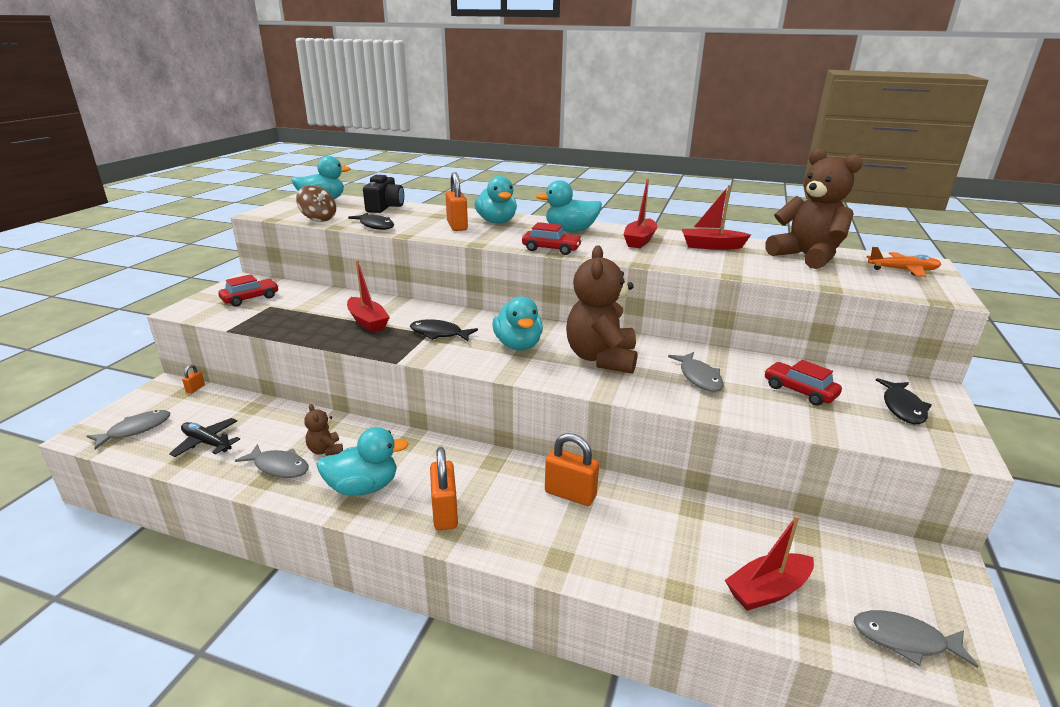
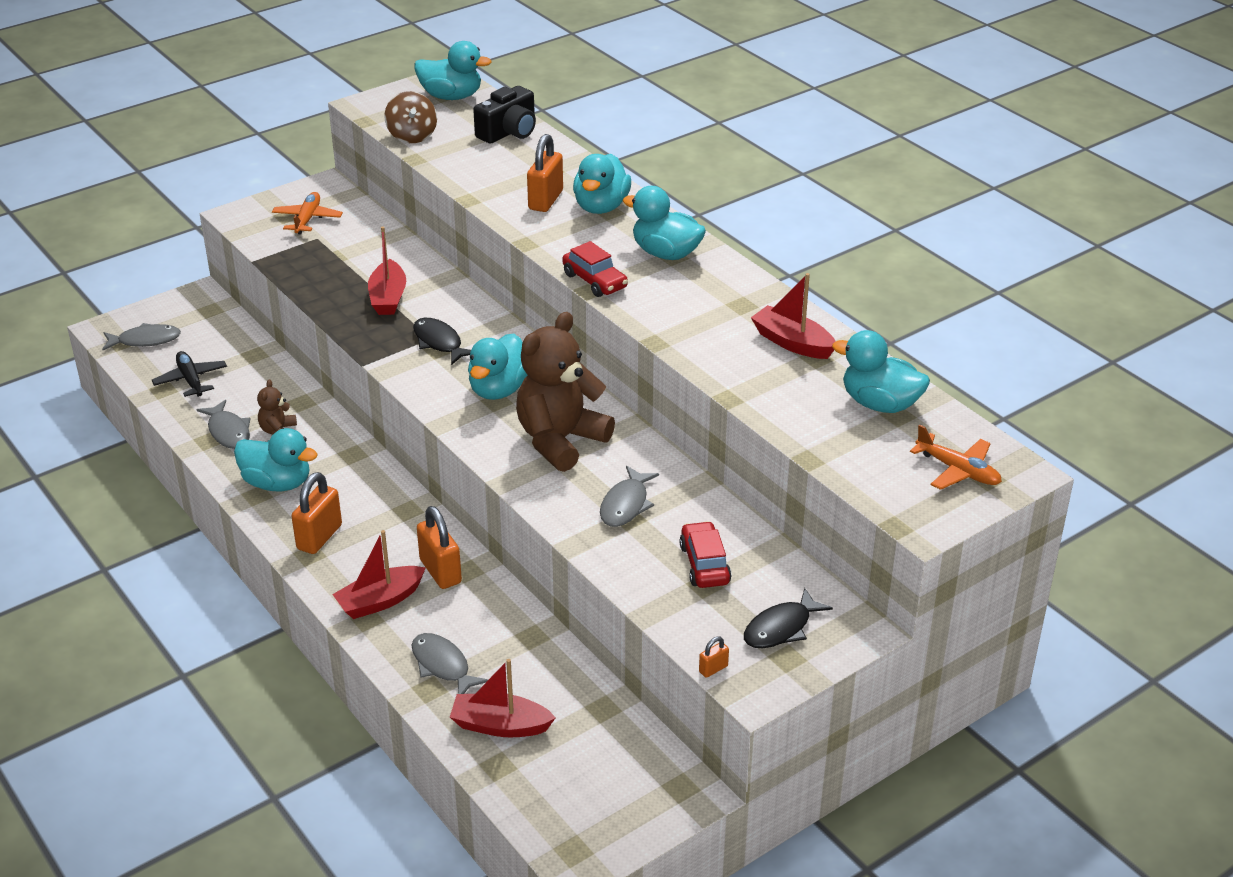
camera: 35 degrees right, 10 degrees up
(195, 388) = (222, 309): orange padlock -> orange padlock (713, 669)
(250, 298) = (307, 219): red car -> orange plane
(375, 226) = (458, 170): black fish -> none
(639, 240) = (721, 301): red boat -> red boat (380, 601)
(806, 257) = (880, 404): brown teddy bear -> turquoise duck
(904, 640) = (555, 811): grey fish -> grey fish (442, 665)

